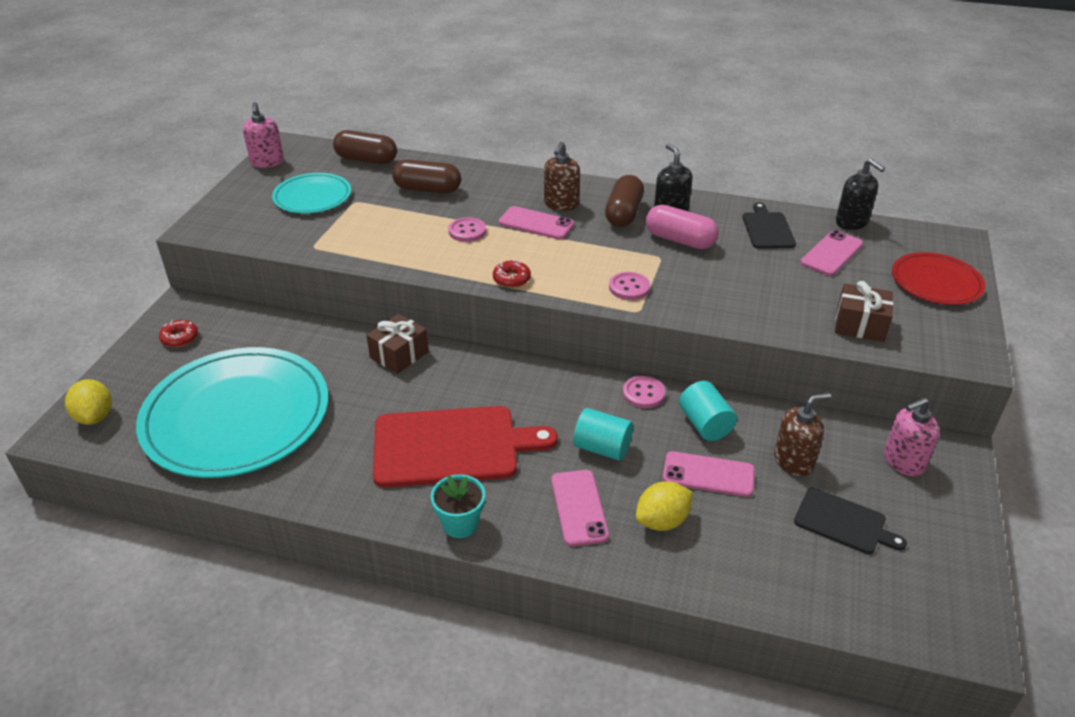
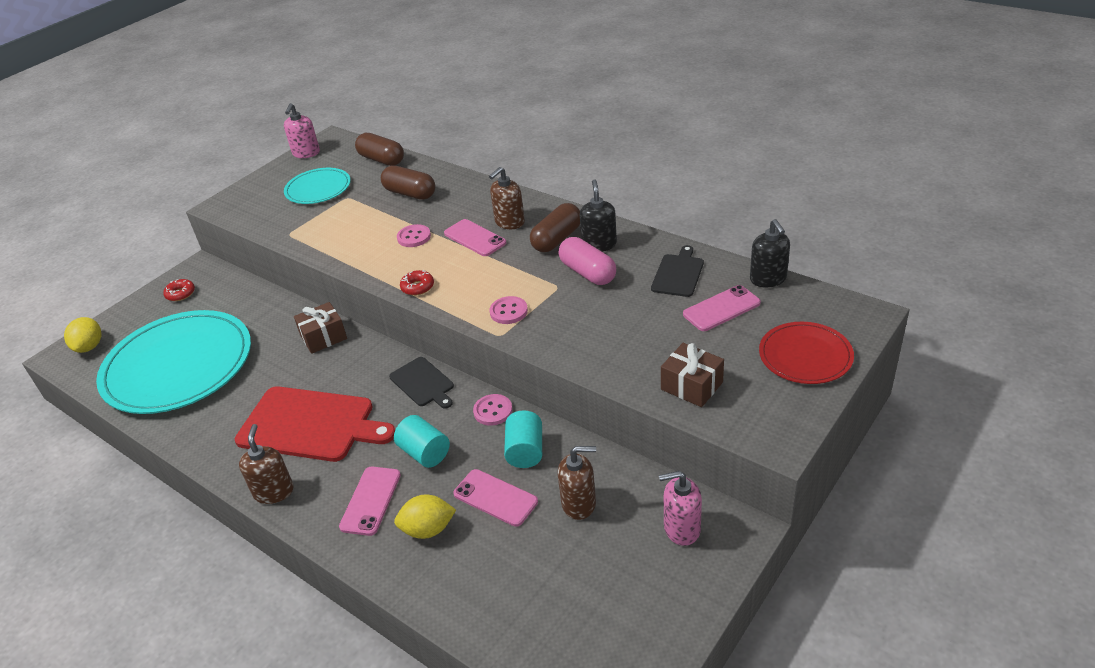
camera: 25 degrees right, 0 degrees up
(460, 524) = (274, 491): turquoise flower pot -> brown soap dispenser
(843, 522) = (582, 571): black cutting board -> black cutting board (423, 383)

